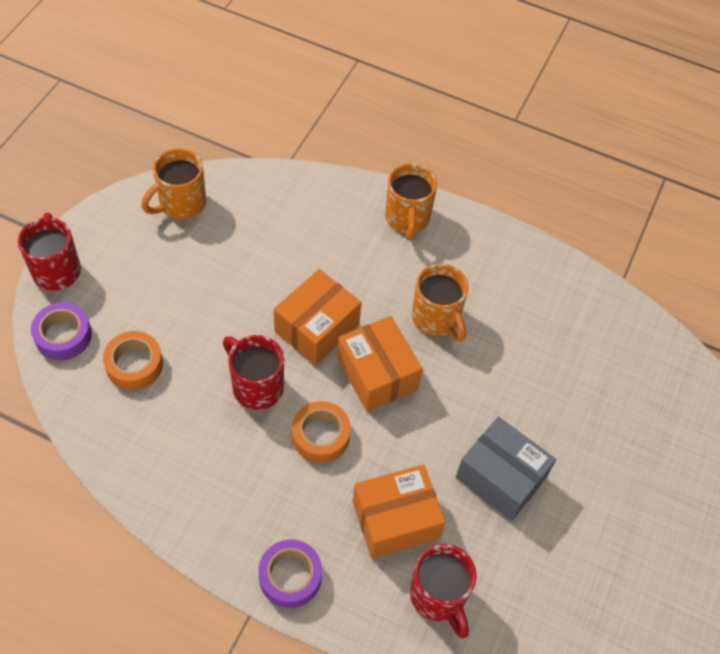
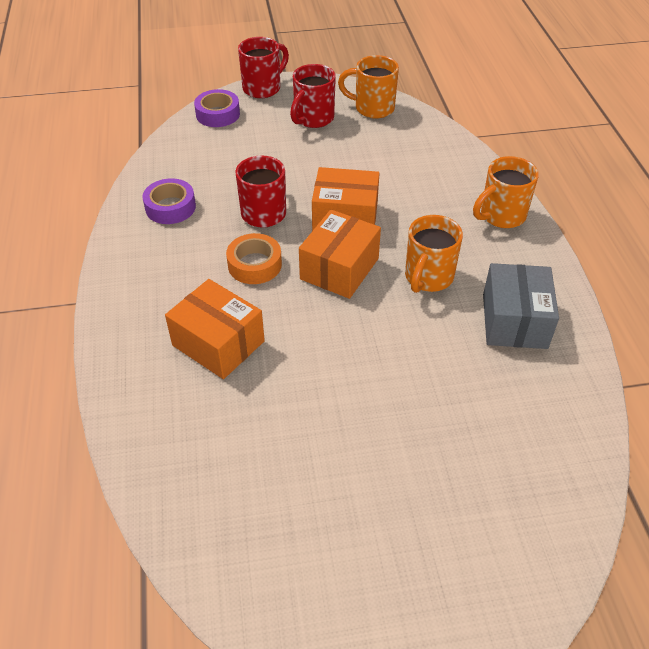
camera: 60 degrees right, 10 degrees down
(134, 364) = (226, 151): orange tape -> none
(290, 576) = (122, 306): purple tape -> purple tape (170, 207)
(438, 597) = (169, 405): red mug -> red mug (313, 119)
(501, 477) = (317, 393): grey box -> grey box (514, 321)

